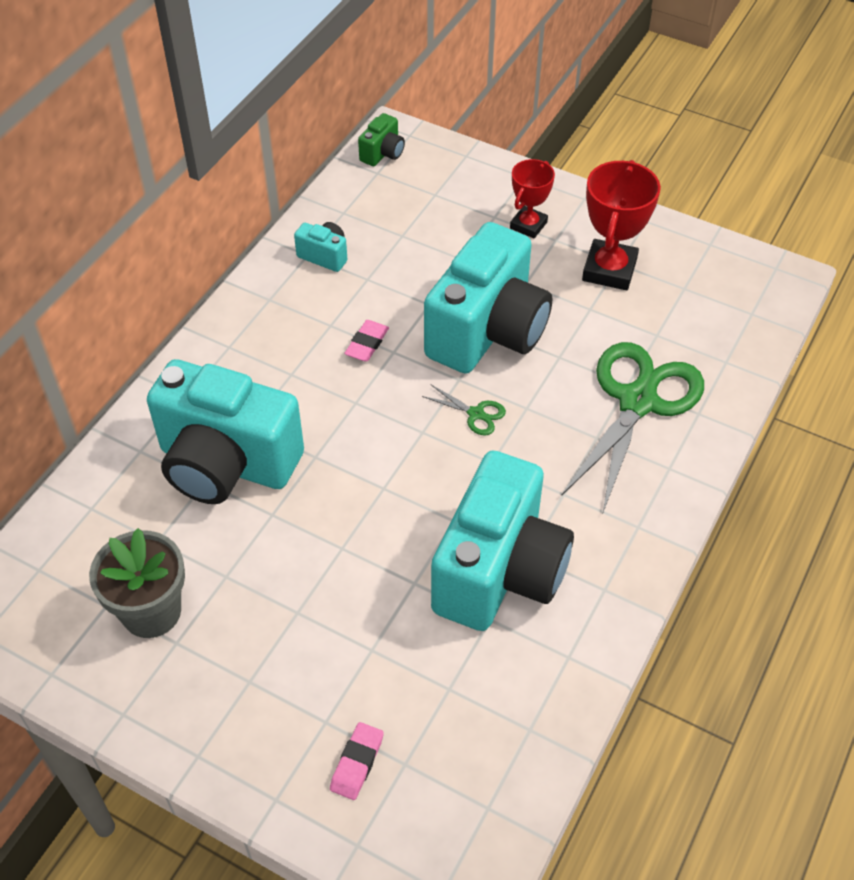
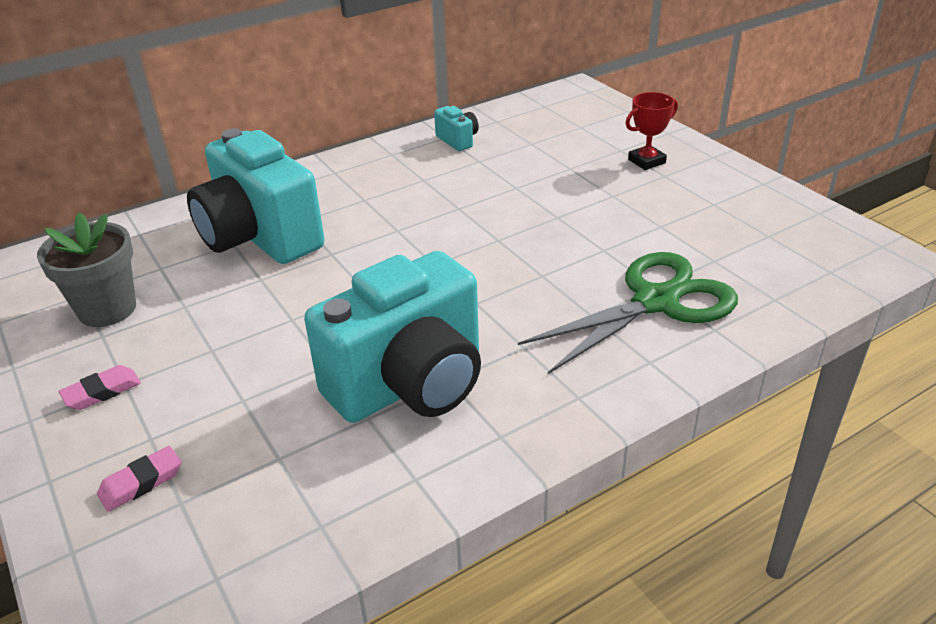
camera: 30 degrees right, 15 degrees down
(367, 344) = (441, 197): pink eraser -> pink eraser (102, 392)
(383, 153) = (558, 97): green camera -> none
(476, 414) = (492, 266): green scissors -> none
(488, 332) = (551, 217): turquoise camera -> none
(609, 270) = (700, 205): red trophy -> none

